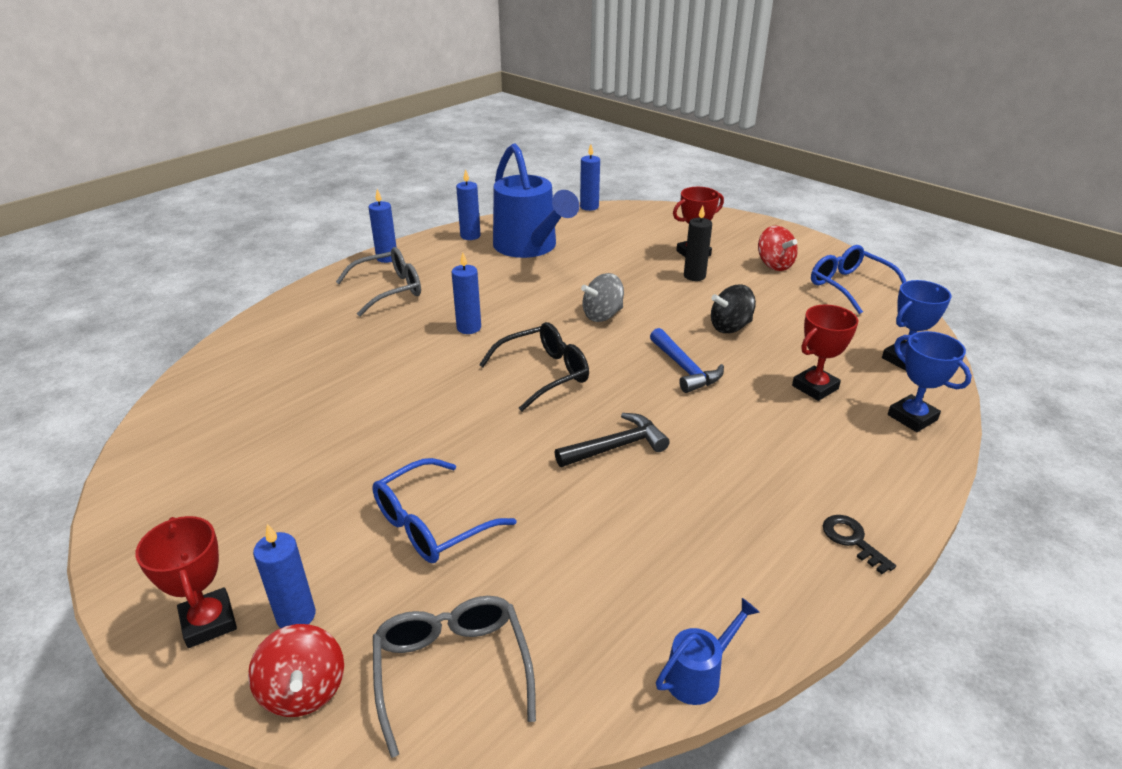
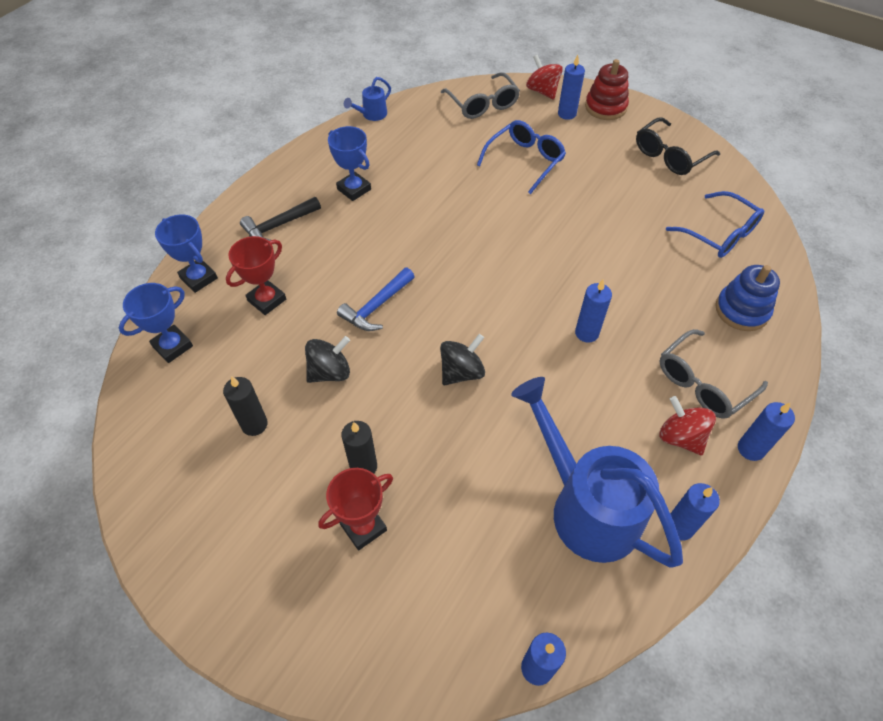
camera: 170 degrees right, 20 degrees up
(209, 622) = (605, 107): red trophy -> red stacking toy
(301, 328) = (741, 310): none -> blue stacking toy
(544, 373) = (496, 284): black glasses -> black glasses (670, 156)
(602, 315) = (461, 372): grey spinning top -> black spinning top
(616, 446) = (425, 224): black hammer -> black hammer (278, 226)
(685, 369) = (376, 307): blue hammer -> blue hammer turned 105 degrees counterclockwise
(723, 510) = (354, 189): none -> blue trophy
(774, 265) = (257, 512): red spinning top -> red spinning top (680, 437)
(793, 303) = (254, 424): none -> black candle
(849, 286) = (176, 473): blue glasses -> blue glasses (720, 234)
(852, 540) = (280, 181): black key -> none

